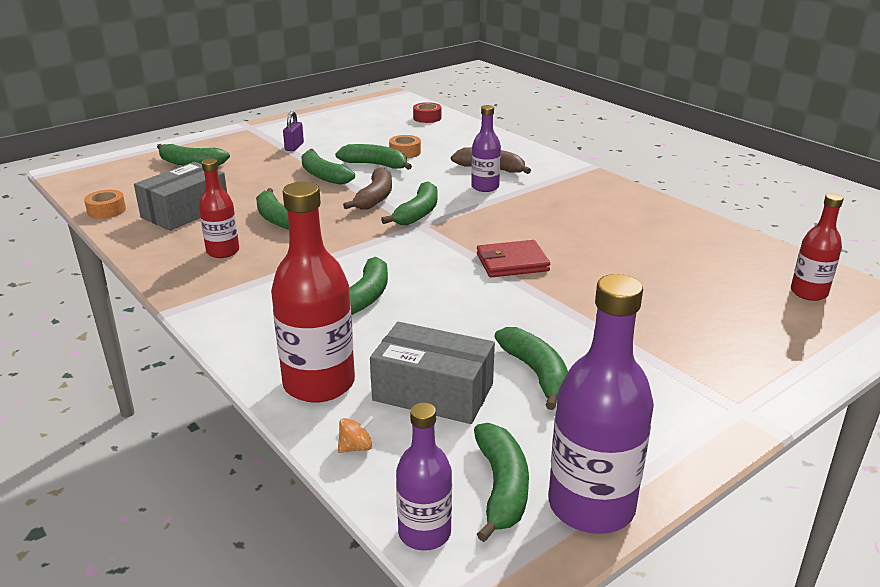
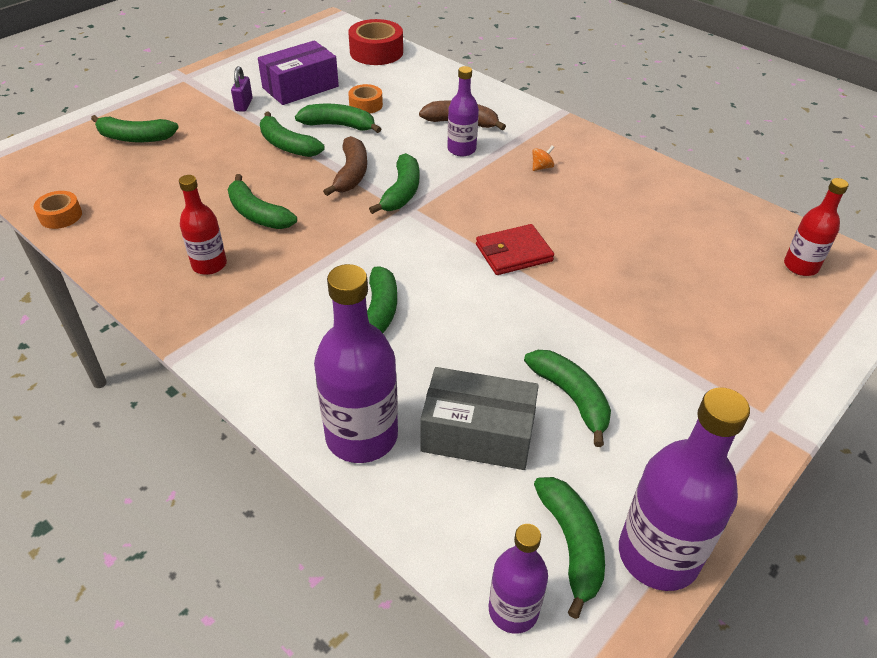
camera: 10 degrees left, 15 degrees up
(185, 211) = (150, 210): grey box -> none
(319, 384) = (361, 436): red bottle -> purple bottle
(349, 138) = (300, 87): none -> purple box
(356, 447) = (420, 513): orange spinning top -> orange spinning top (541, 167)
(427, 118) = (376, 52): red tape -> red tape, size x1.77

